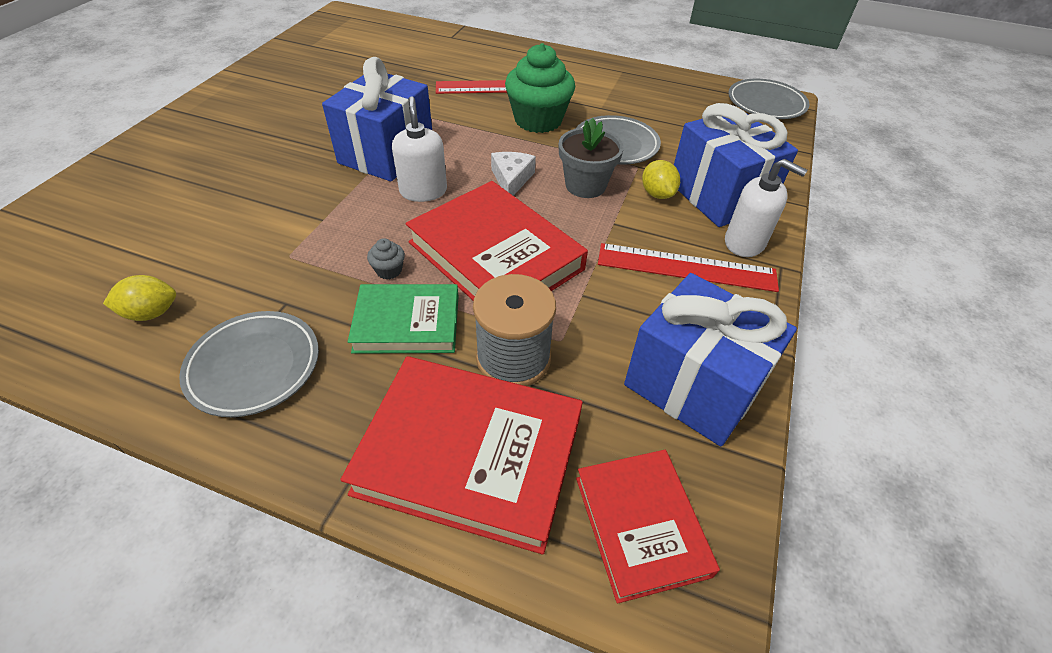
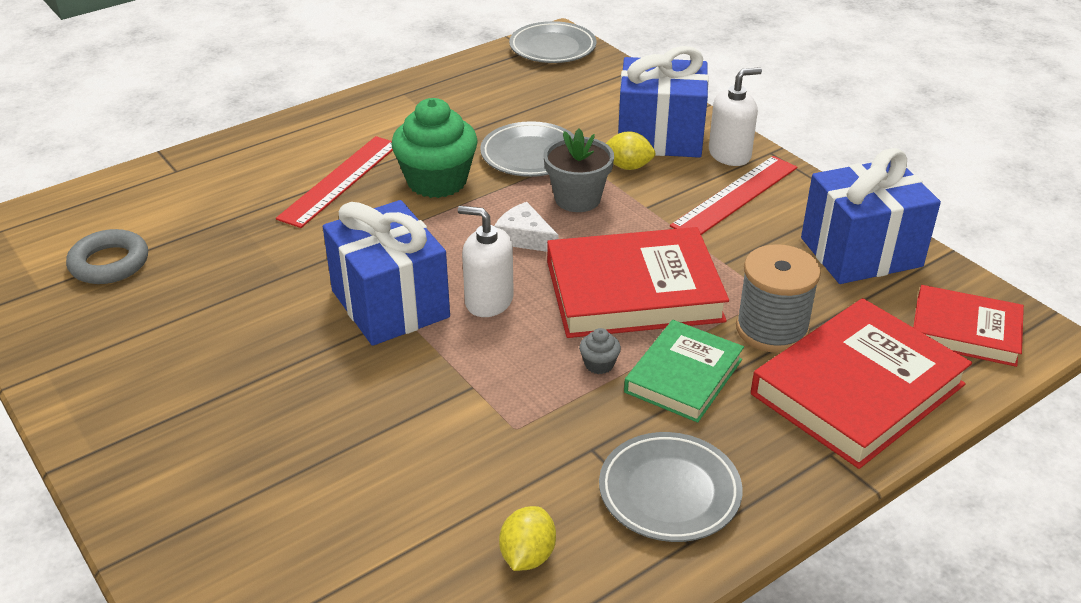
camera: 55 degrees left, 10 degrees down
(348, 53) = (109, 263): none -> grey ring

